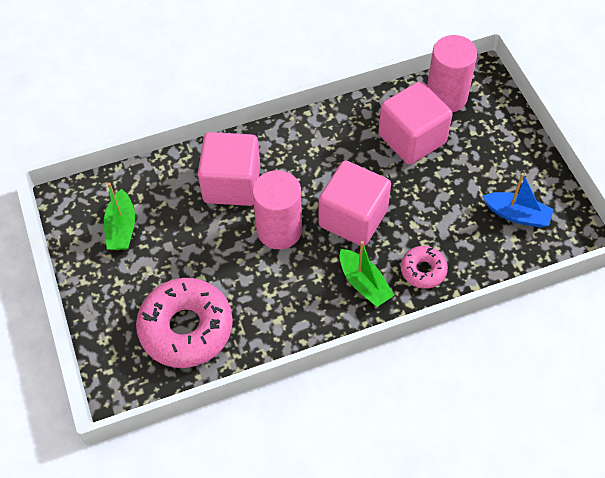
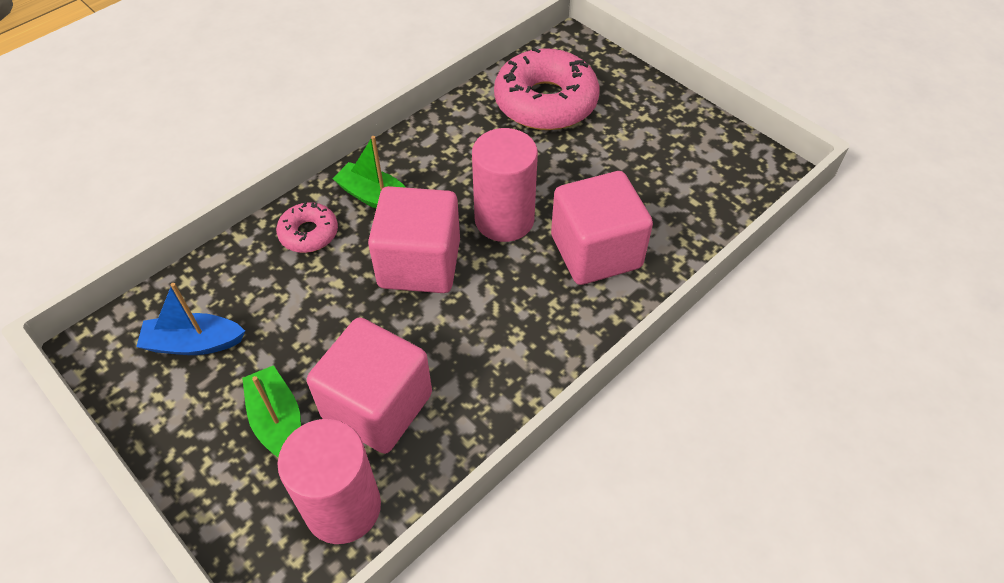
camera: 155 degrees right, 5 degrees down
(121, 228) = (685, 163): green boat -> green boat (277, 421)

